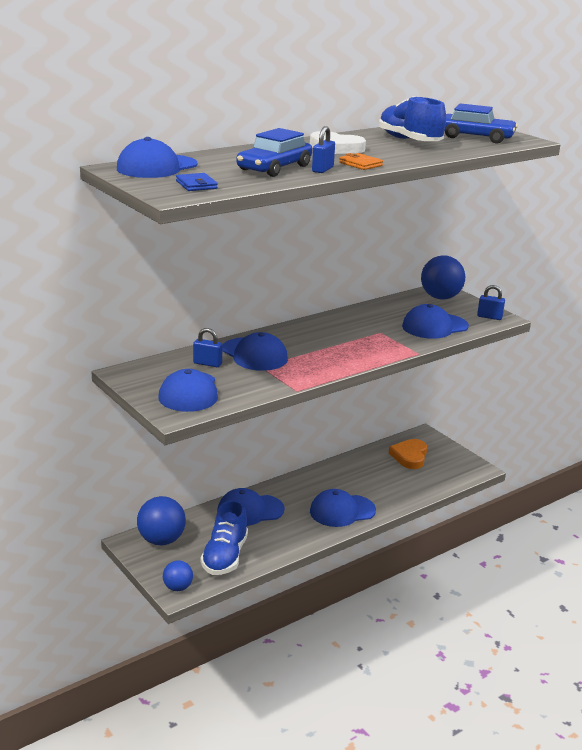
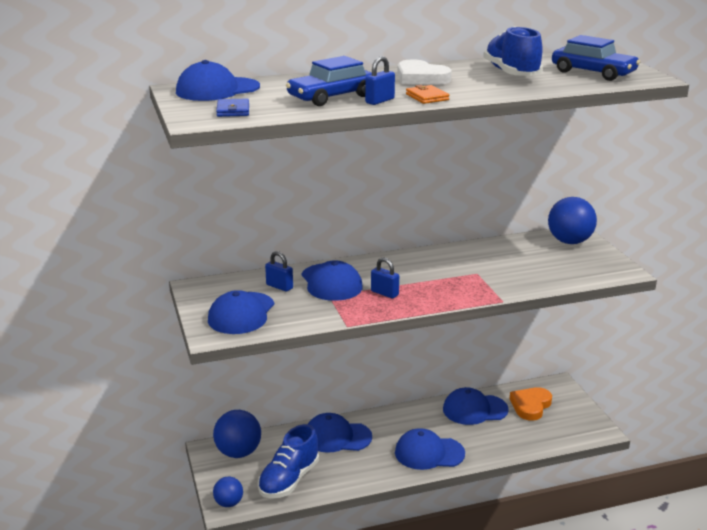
camera: 20 degrees right, 0 degrees up
(434, 326) = (541, 273): blue cap -> blue cap (474, 409)
(489, 317) = (611, 269): blue padlock -> blue padlock (384, 293)

